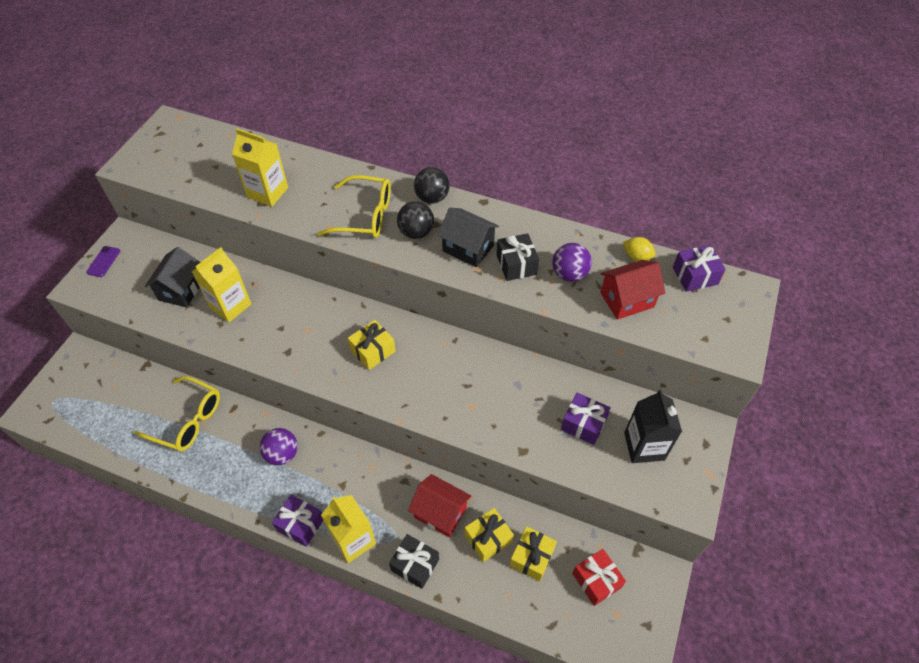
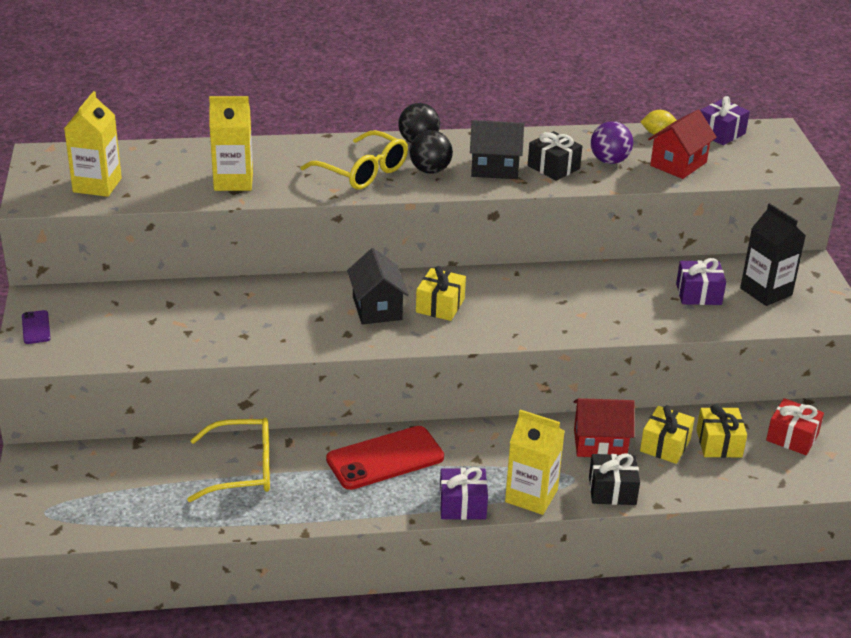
camera: 30 degrees left, 20 degrees down
(181, 289) = (165, 322): black house -> black house (377, 308)
(230, 305) = (240, 318): yellow carton -> yellow carton (97, 185)
(282, 454) = (385, 458): purple ball -> red phone
(365, 216) = (363, 172): yellow glasses -> yellow glasses turned 60 degrees clockwise

